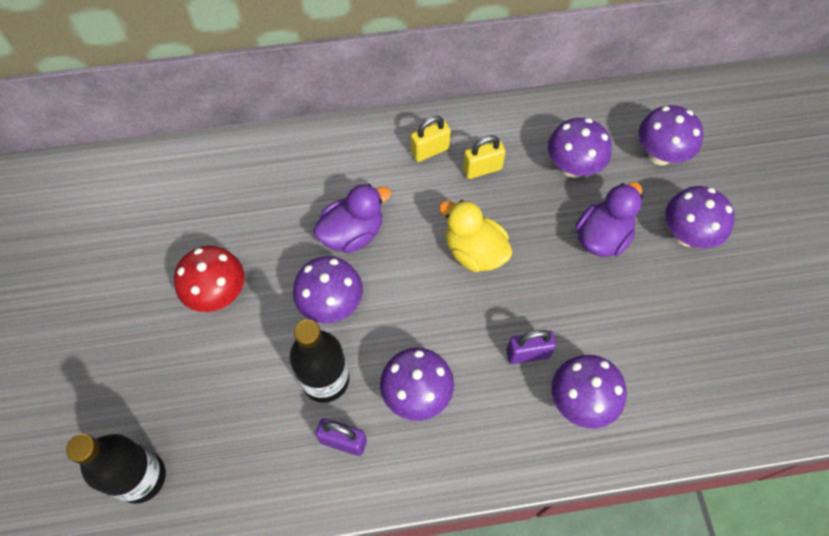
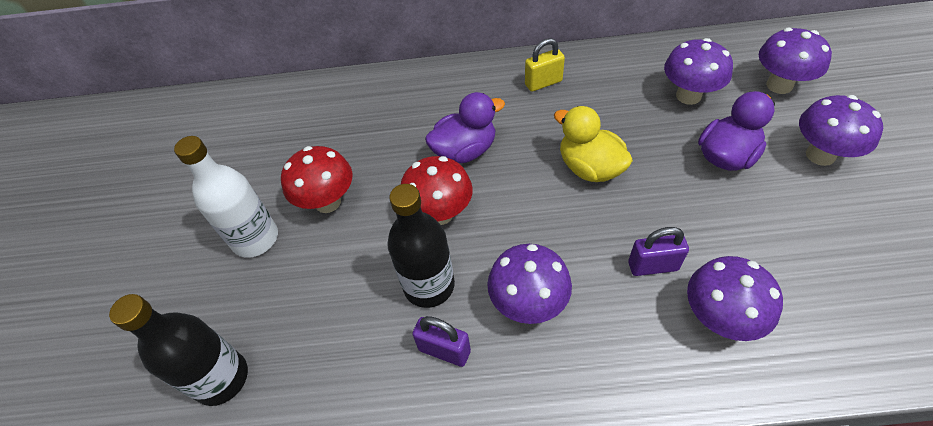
camera: 10 degrees right, 10 degrees down
(150, 336) = (255, 239): none -> white bottle
(331, 304) = (440, 213): purple mushroom -> red mushroom
(482, 169) = (595, 97): yellow padlock -> none

